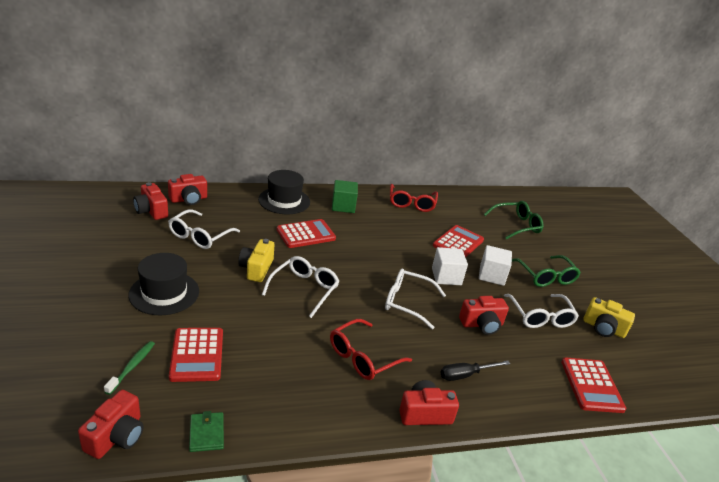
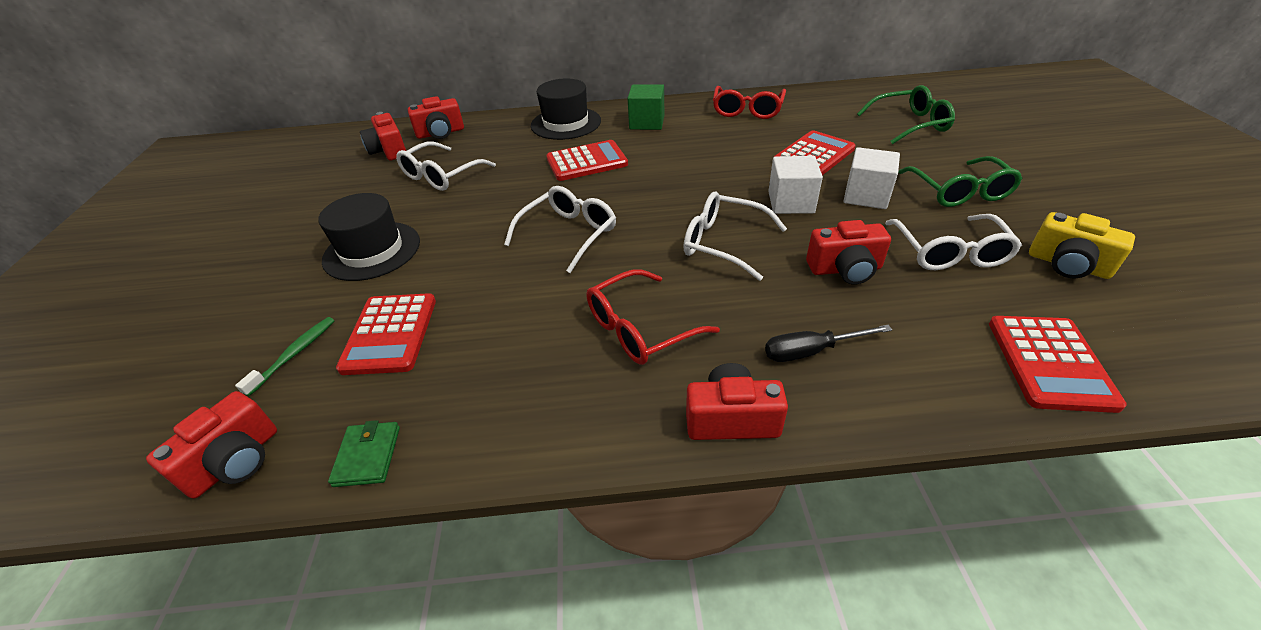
camera: 15 degrees right, 10 degrees up
(256, 269) = (507, 211): yellow camera -> none

